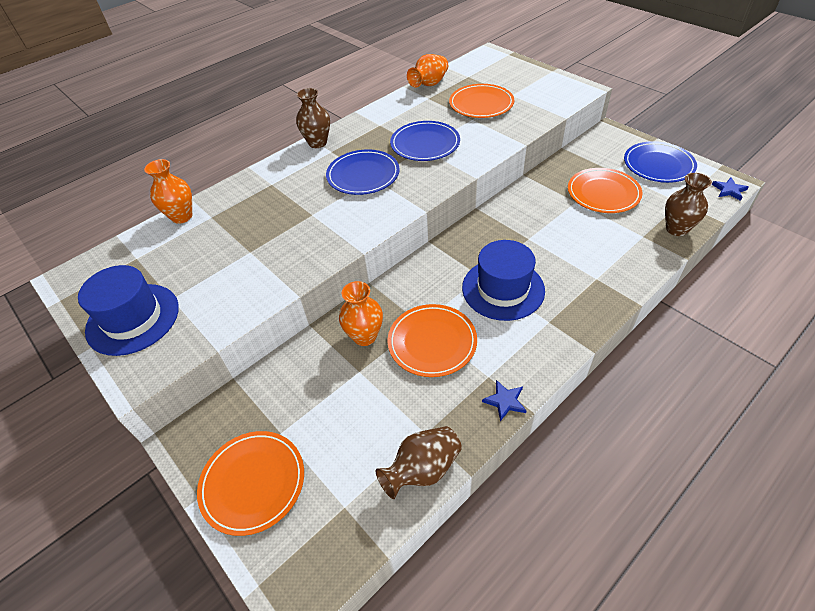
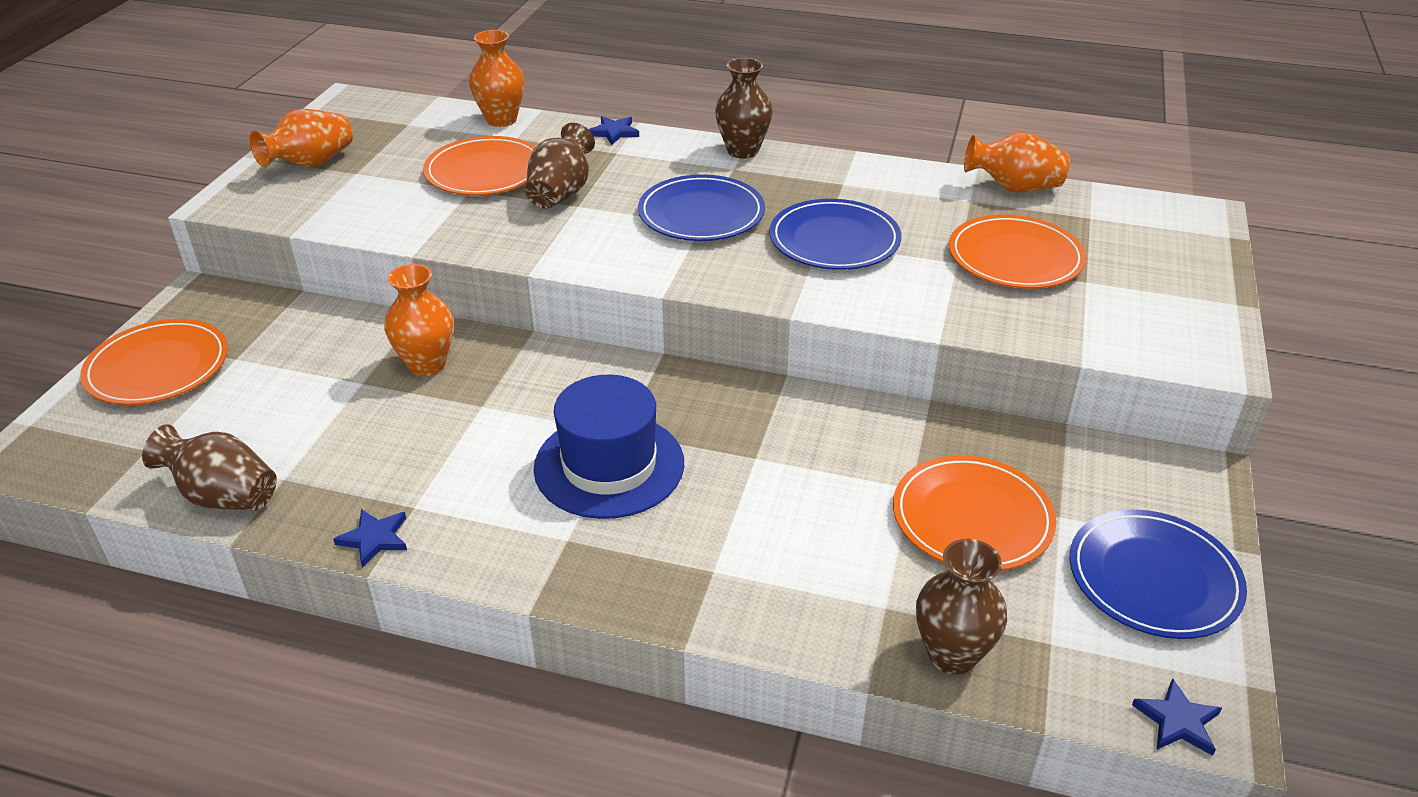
camera: 55 degrees right, 10 degrees down
(133, 319) = (311, 164): blue hat -> orange vase
(249, 178) = (614, 132): none -> blue star
(292, 217) = (561, 193): none -> brown vase
(432, 342) = (451, 429): orange plate -> orange plate (485, 172)

